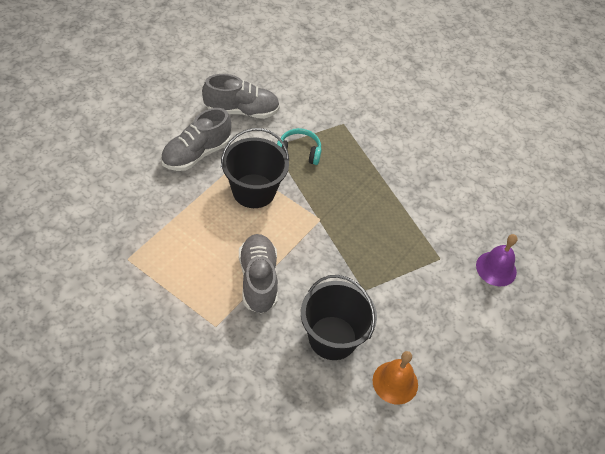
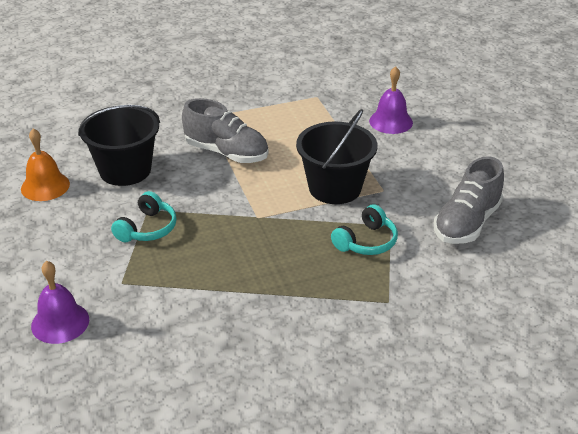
camera: 130 degrees right, 15 degrees down
(138, 192) = (391, 121): none -> purple bell
(196, 154) = (417, 169): grey shoe -> none
(383, 277) = (147, 228): none -> turquoise headphones

